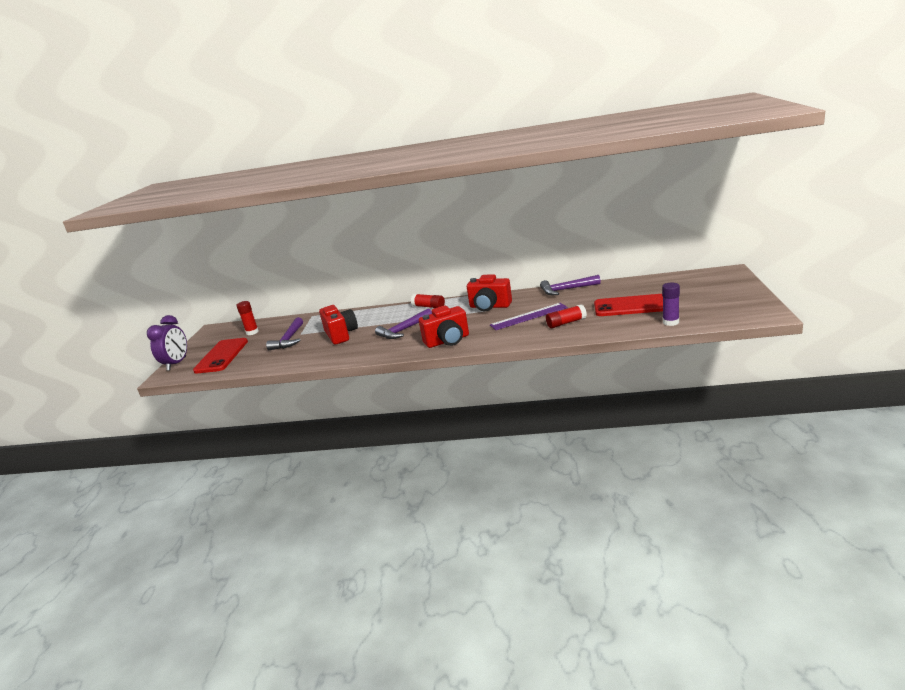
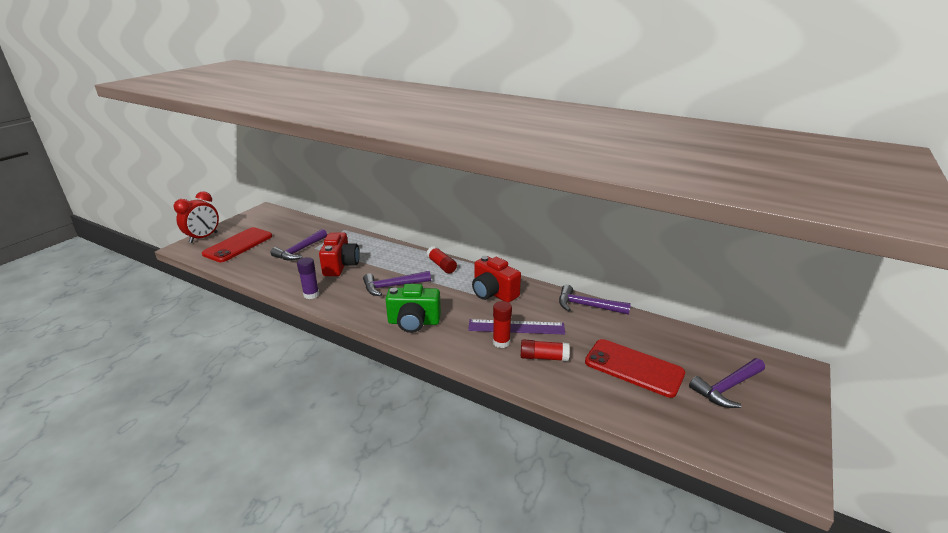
camera: 20 degrees right, 5 degrees up
(177, 363) = (203, 238): purple clock -> red clock
(252, 332) = (285, 228): red glue stick -> red glue stick (501, 342)
(448, 341) = (414, 322): red camera -> green camera
(670, 322) = (657, 420): purple glue stick -> purple glue stick (311, 295)
(696, 294) = (727, 387): none -> purple hammer

